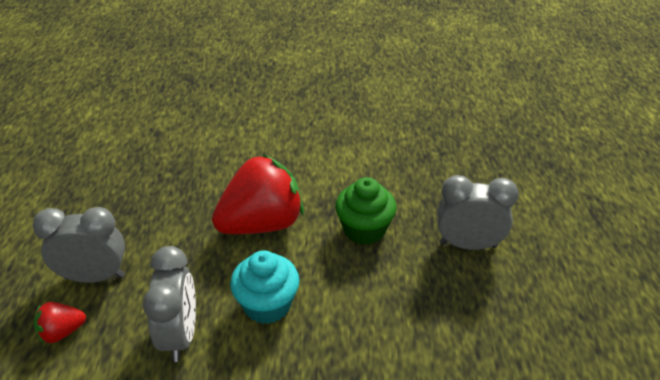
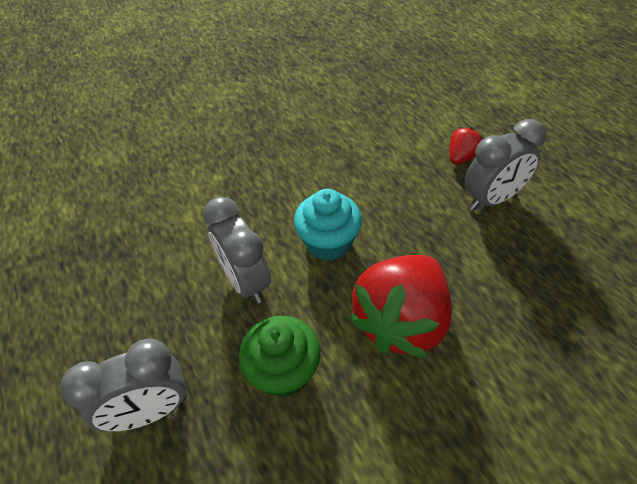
camera: 155 degrees right, 10 degrees up
(180, 335) = (376, 191): grey clock -> grey clock (246, 281)

